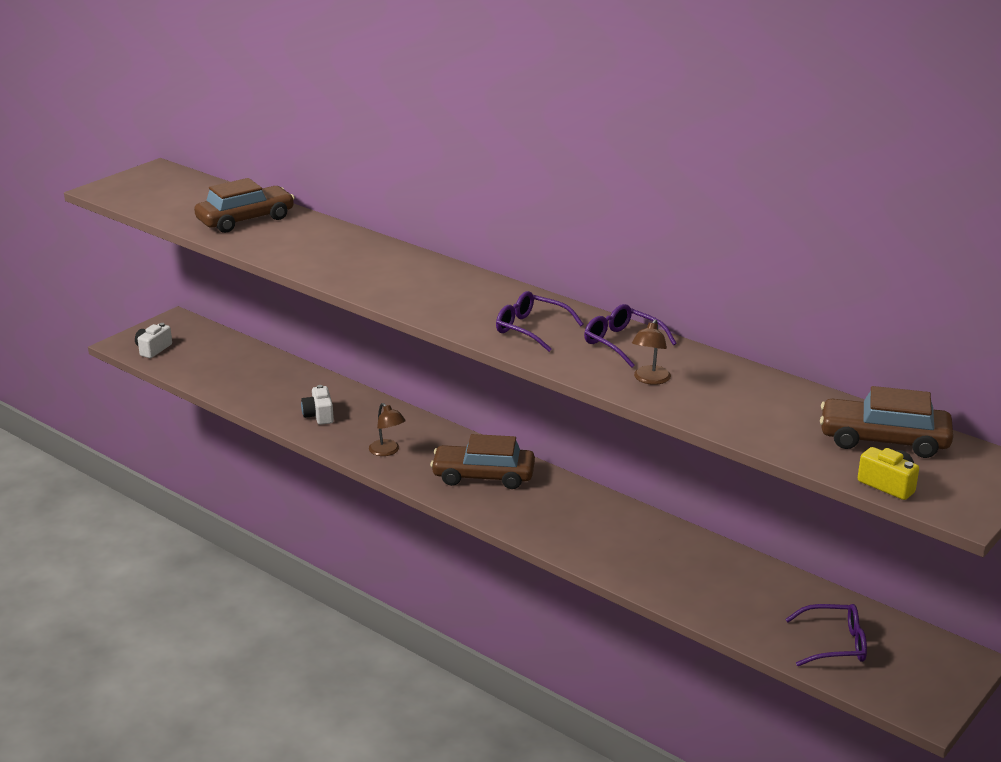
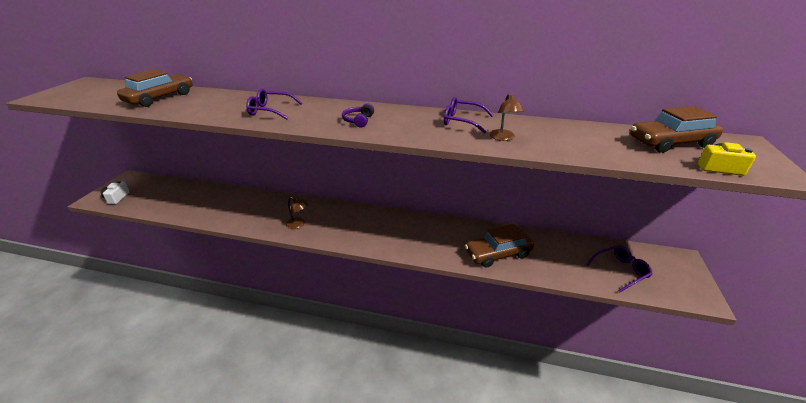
camera: 25 degrees left, 5 degrees up
(319, 415) = (244, 213): white camera -> none
(480, 311) = (358, 120): none -> purple headphones
(483, 476) = (363, 225): brown car -> brown car (498, 253)
(531, 329) = (400, 124): purple glasses -> purple glasses (270, 110)

